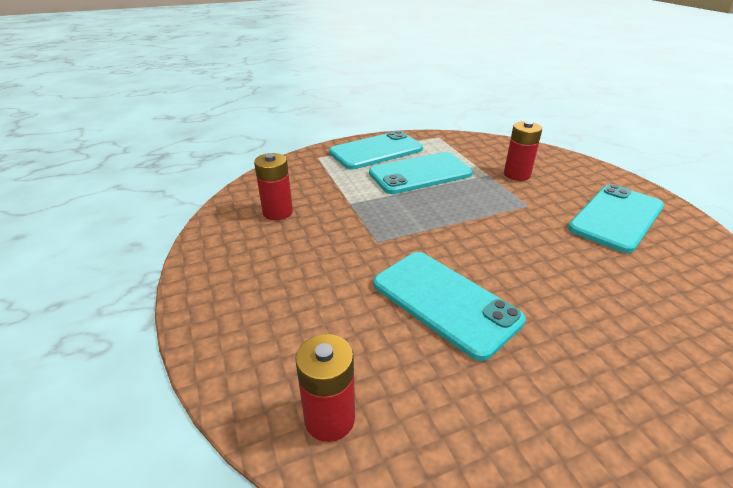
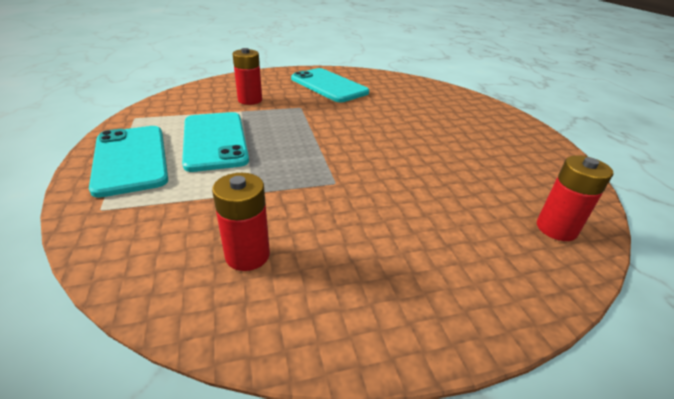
camera: 85 degrees left, 0 degrees up
(445, 302) = (422, 162): turquoise phone -> none

